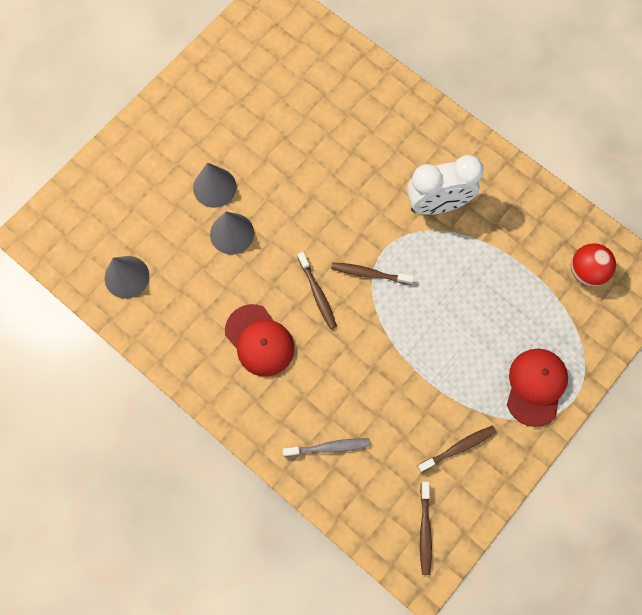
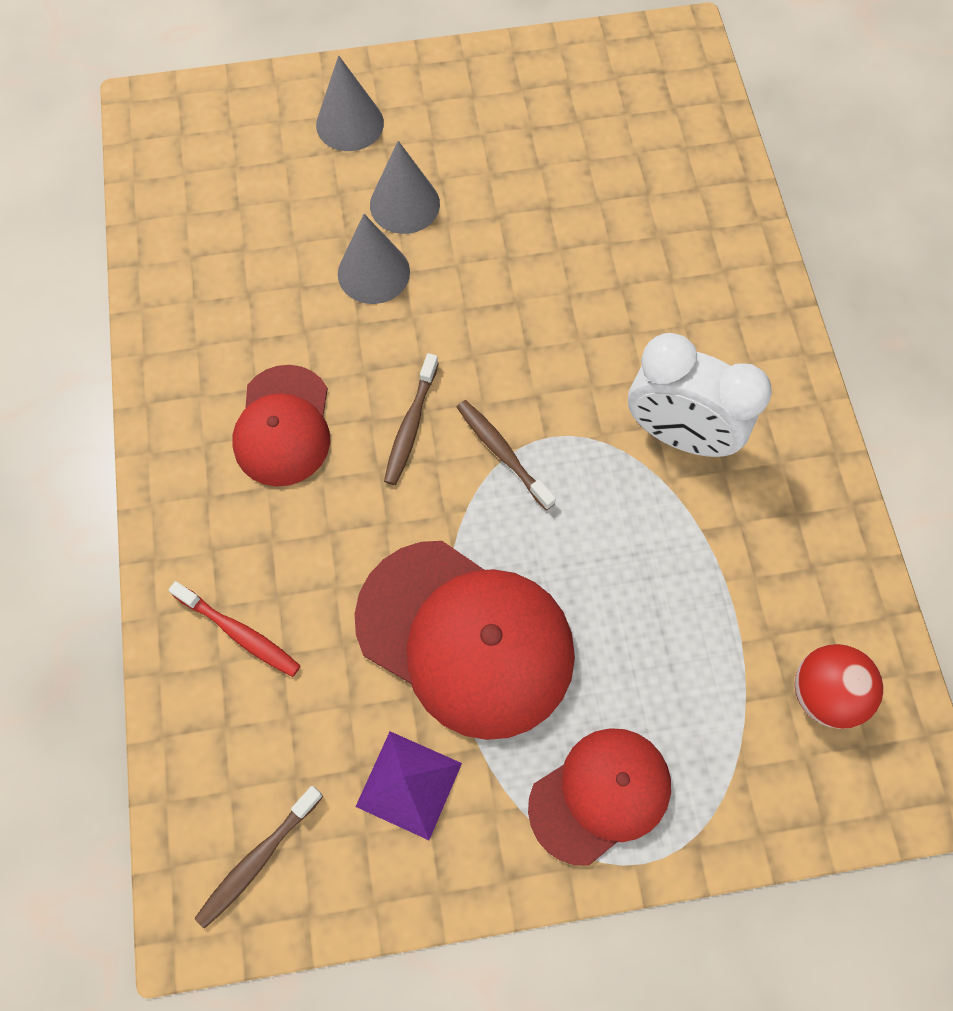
camera: 40 degrees right, 5 degrees down
(126, 277) = (202, 230): grey cone -> grey cone (350, 124)
(328, 447) = (239, 632): grey toothbrush -> red toothbrush
(426, 368) = (465, 638): none -> red cap
(458, 448) = (409, 785): brown toothbrush -> purple pyramid

